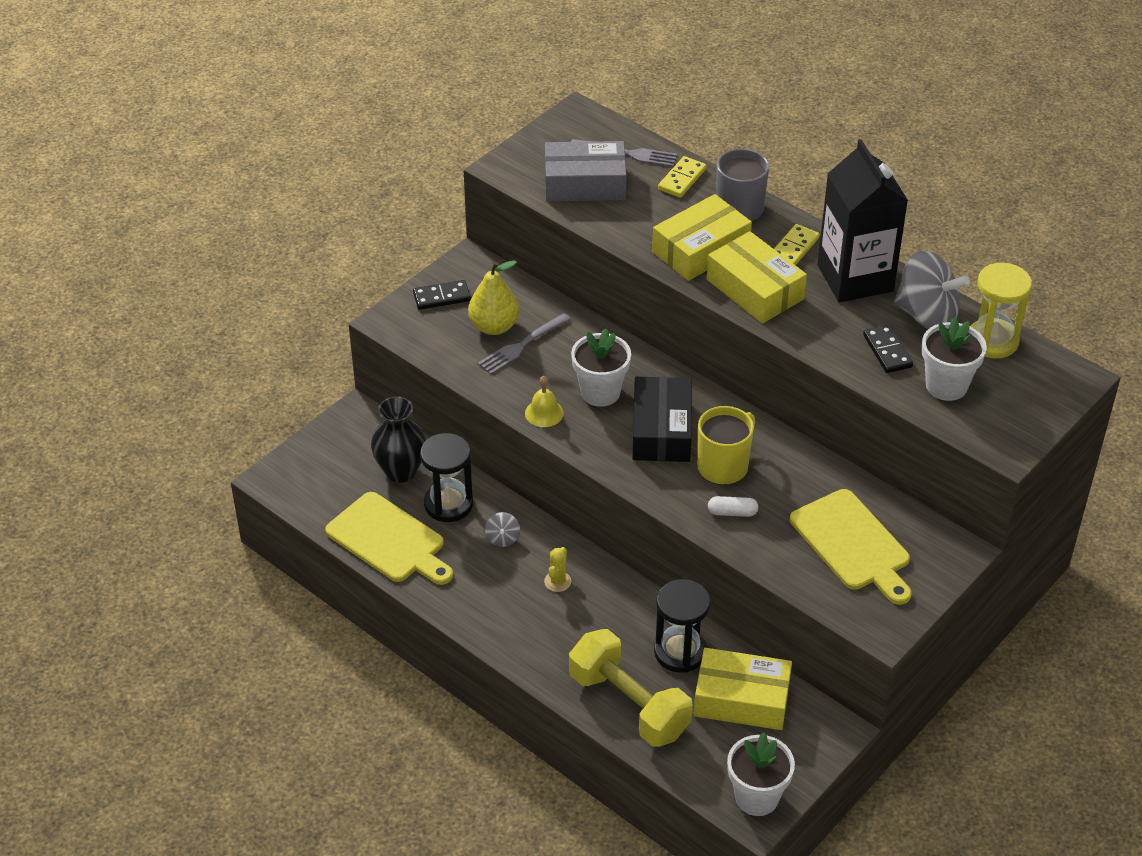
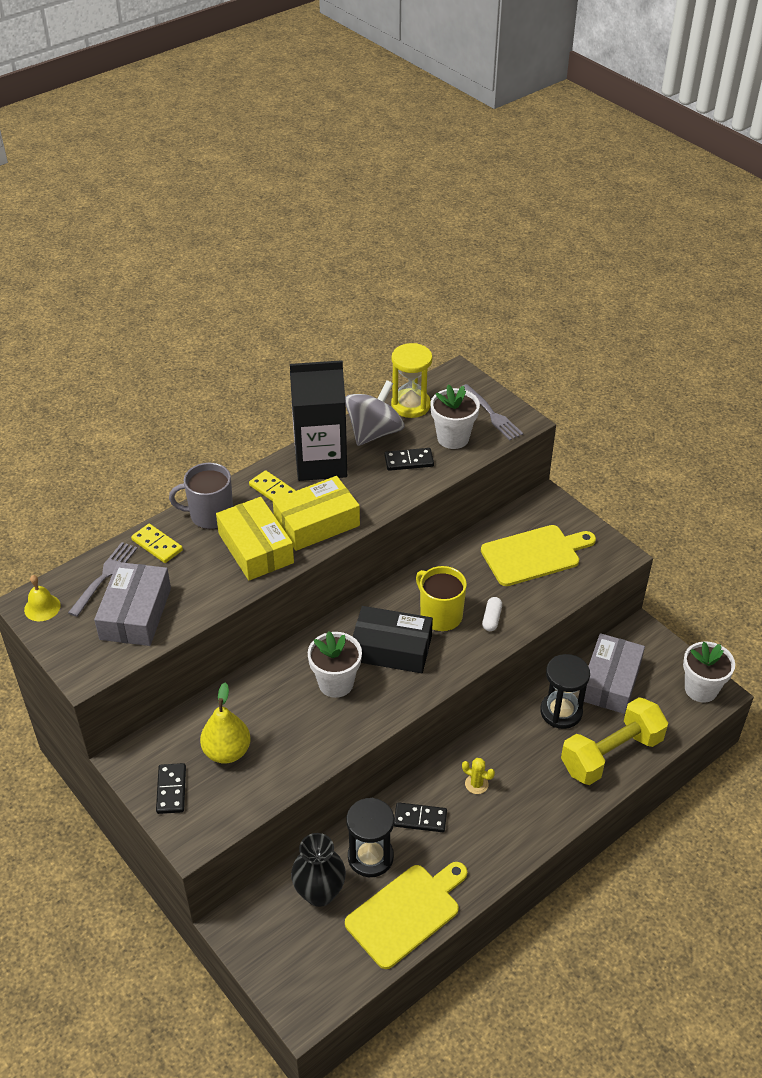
camera: 80 degrees left, 0 degrees up
(502, 538) = (420, 819): grey spinning top -> black domino
(522, 345) = (259, 732): grey fork -> grey fork (491, 414)
(544, 413) = (351, 728): yellow bell -> yellow bell (42, 607)
(741, 699) = (610, 681): yellow box -> grey box

